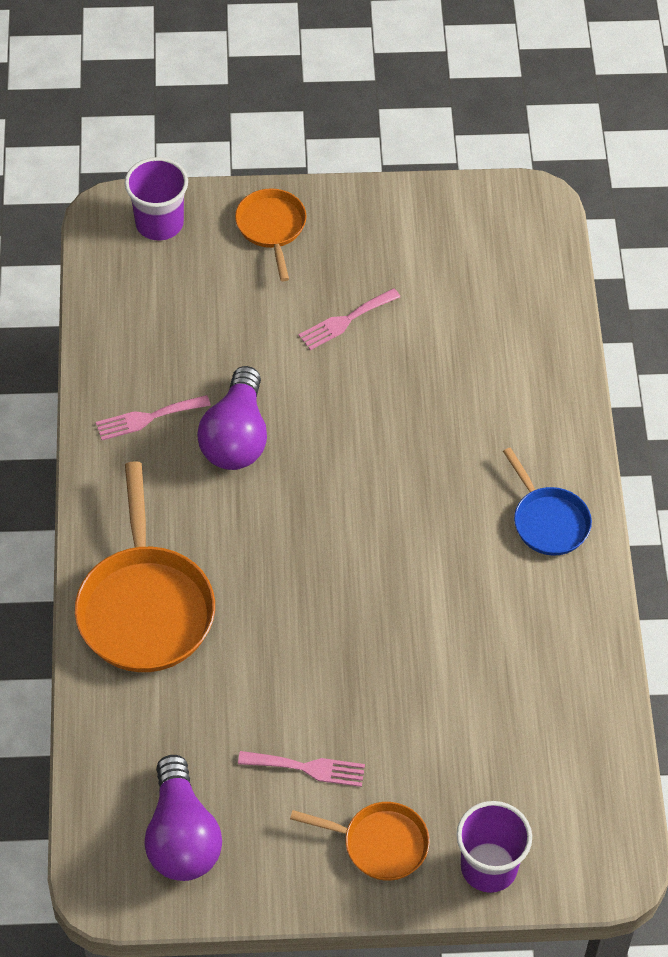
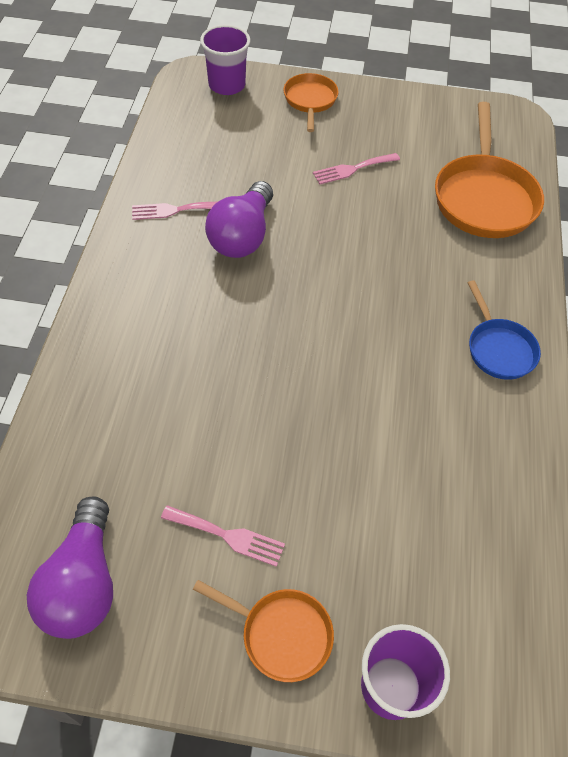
camera: 10 degrees right, 0 degrees up
(145, 607) = (122, 356): orange pan -> orange pan (484, 198)

